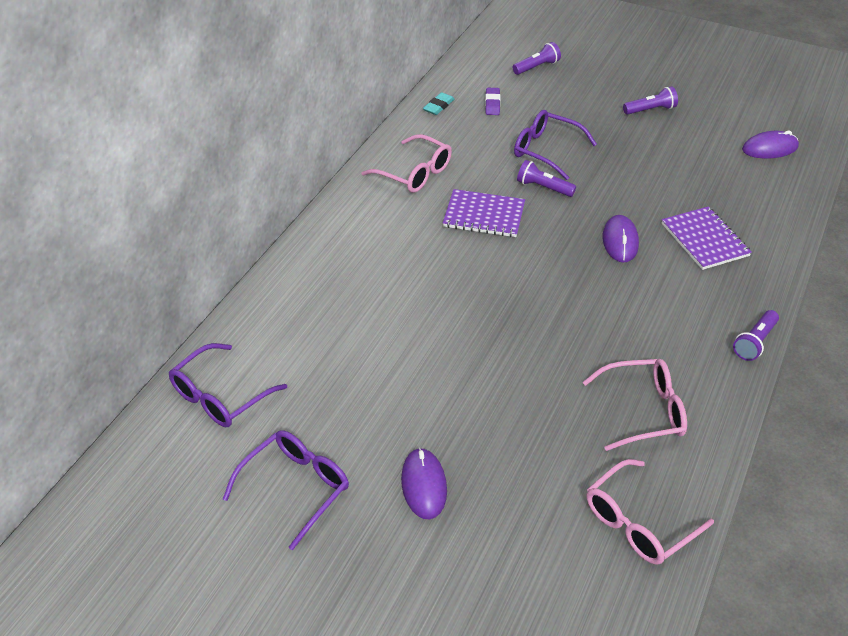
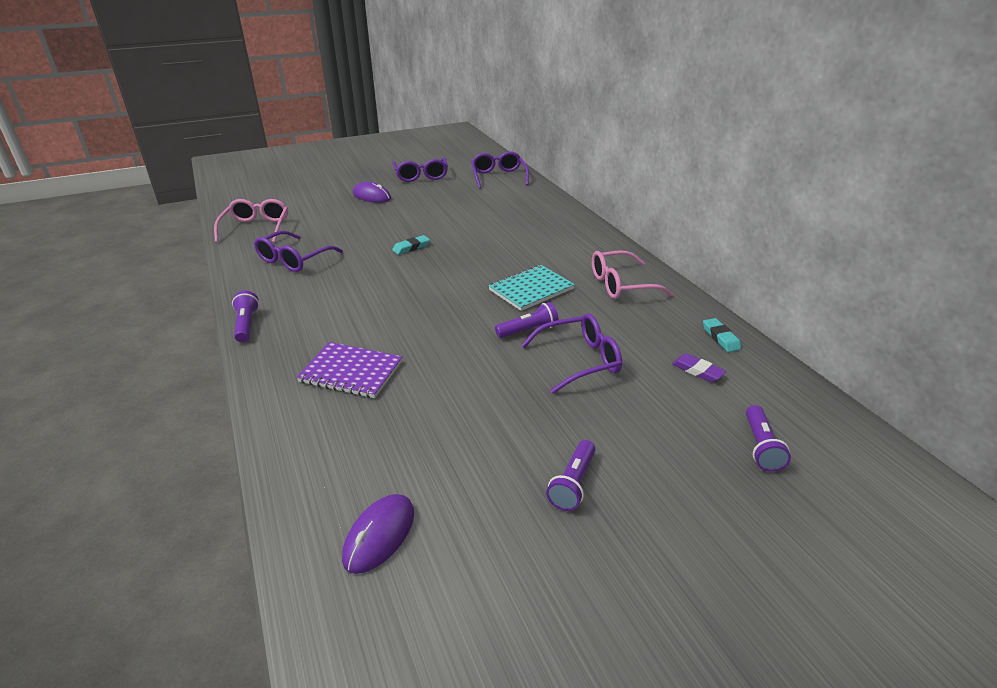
camera: 130 degrees right, 10 degrees down
(484, 215) = (531, 289): purple notebook -> turquoise notebook
(507, 338) = (411, 247): none -> turquoise eraser
(620, 241) = (417, 330): purple mouse -> none
(644, 411) = (293, 260): pink glasses -> purple glasses

